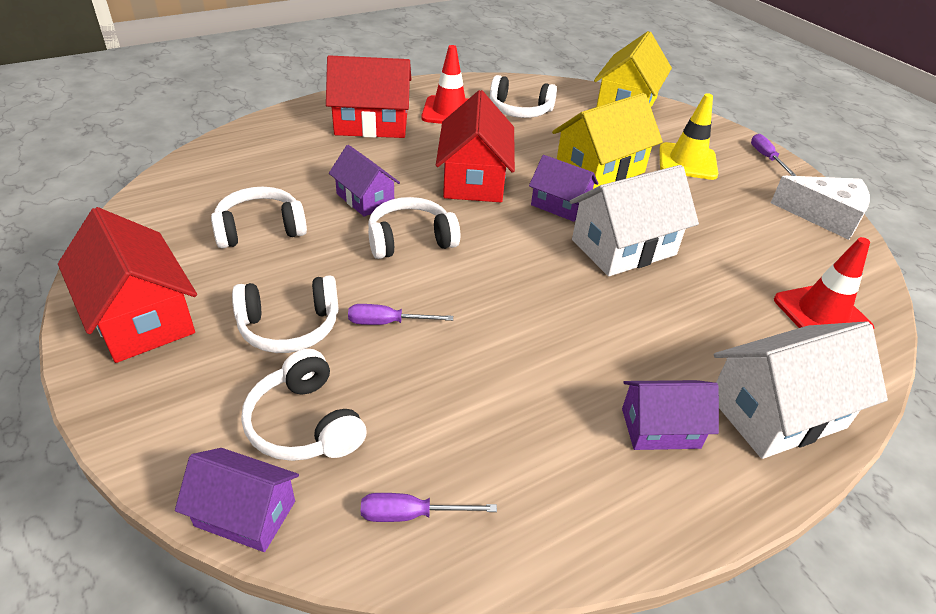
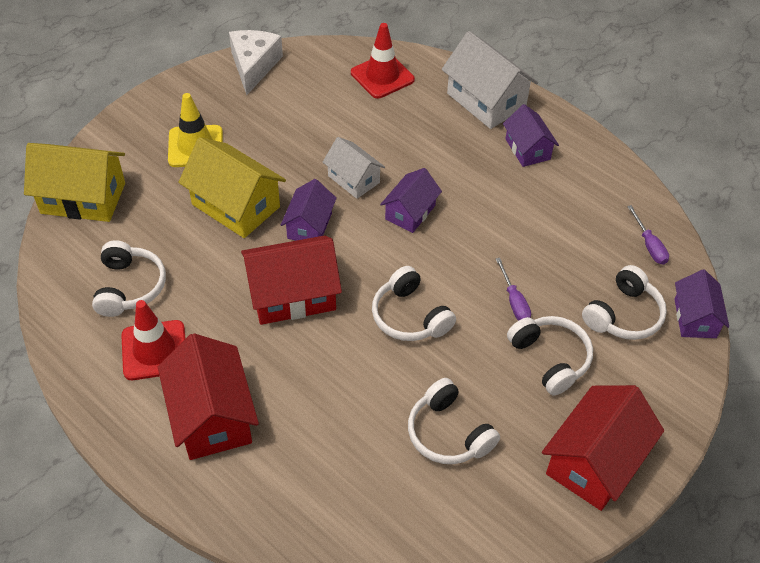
camera: 105 degrees left, 10 degrees up
(365, 199) = (363, 370): purple house -> purple house (410, 212)
(623, 247) = (353, 179): white house -> white house, size x0.61
(766, 157) = (166, 95): purple screwdriver -> none

